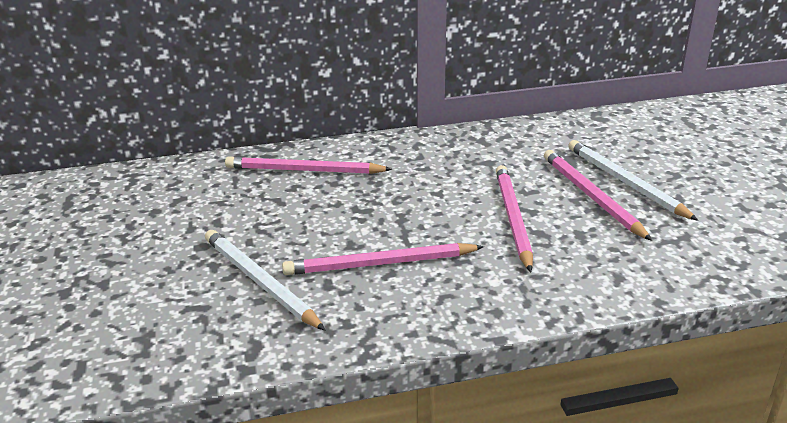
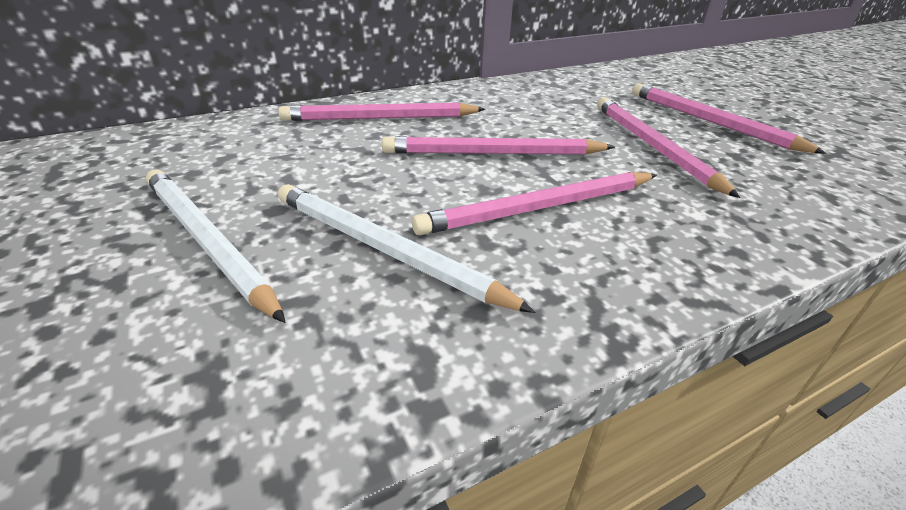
camera: 15 degrees left, 5 degrees up
(375, 214) = (493, 153): none -> pink pencil
(625, 182) = (728, 108): white pencil -> white pencil (206, 241)

